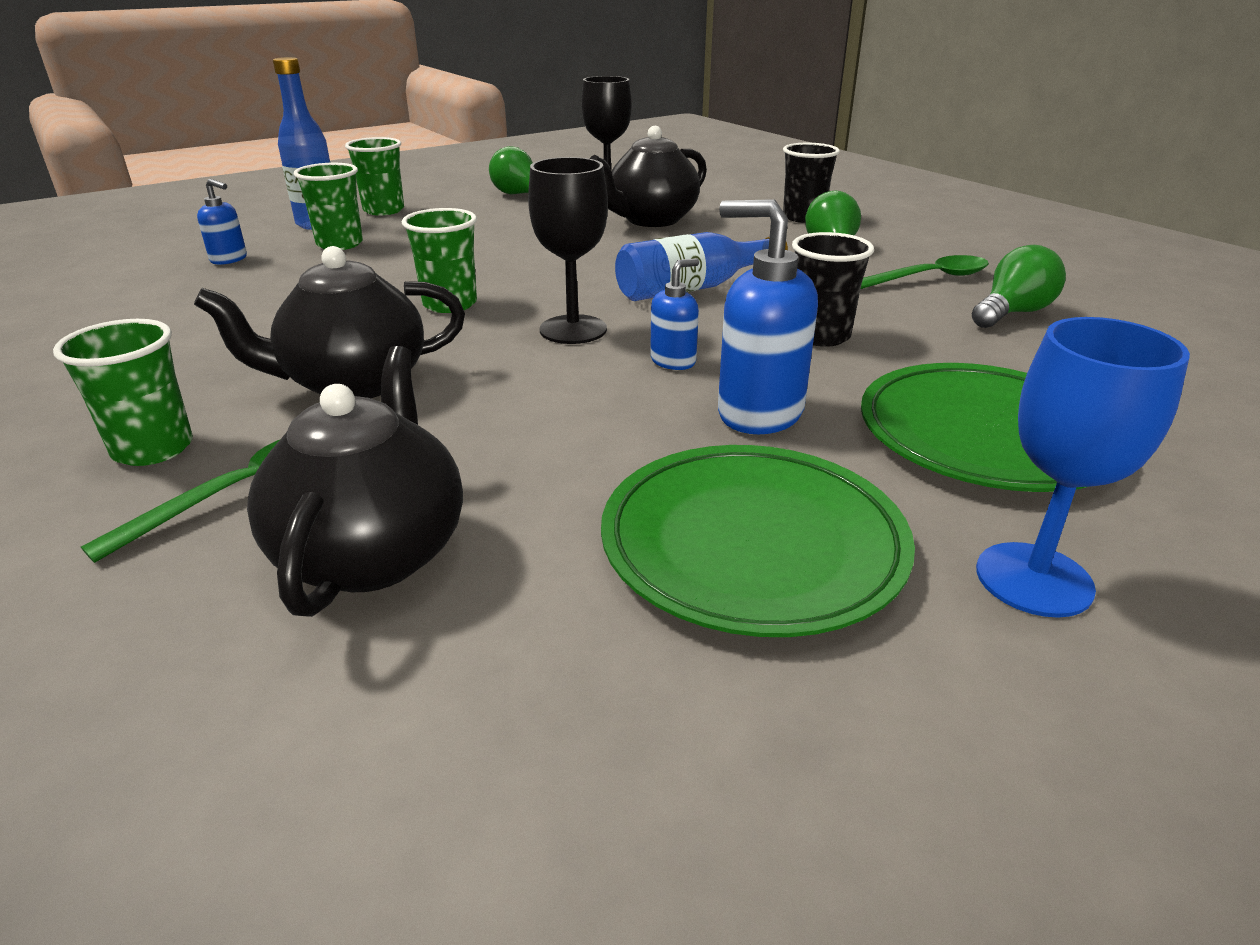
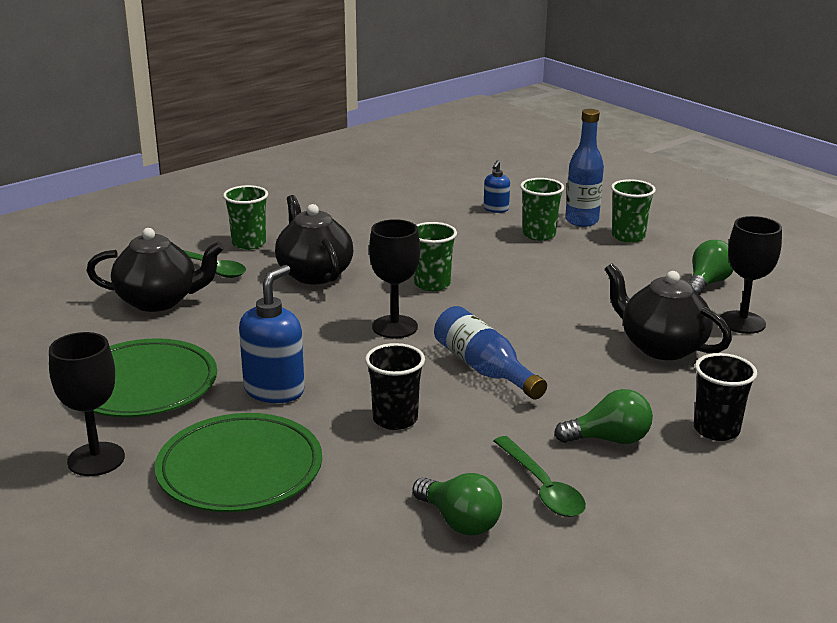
camera: 85 degrees right, 5 degrees down
(673, 361) = (347, 362): blue soap dispenser -> none
(1033, 579) = (96, 459): blue goblet -> black goblet

